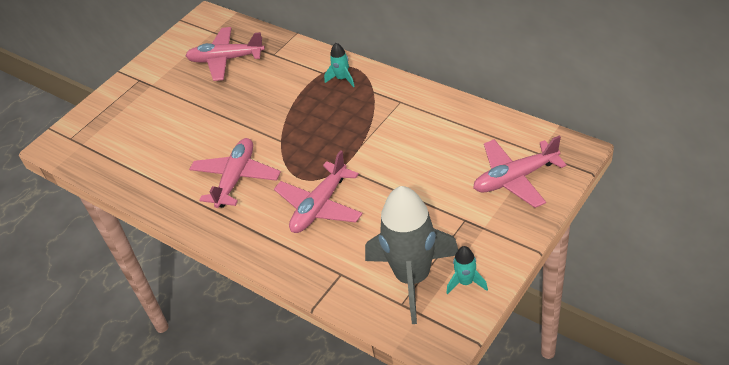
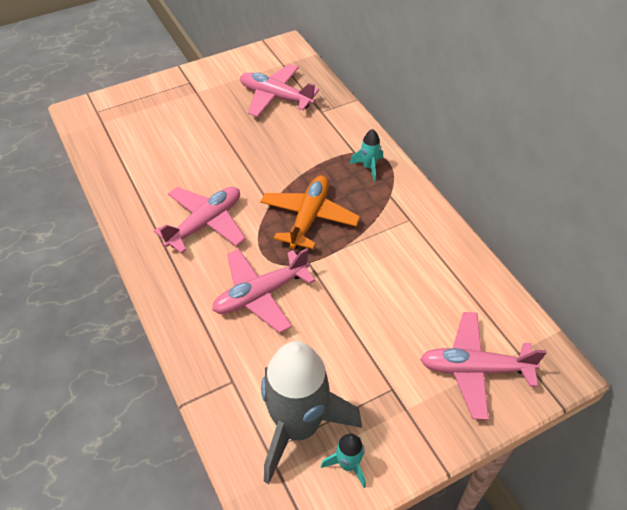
camera: 20 degrees right, 5 degrees up
(319, 136) = (309, 218): none -> orange plane

